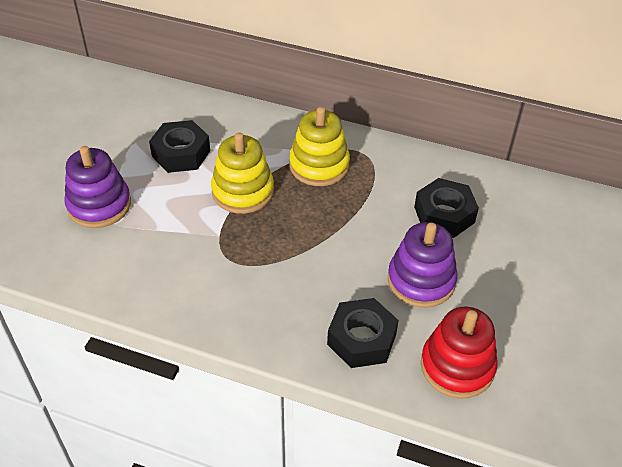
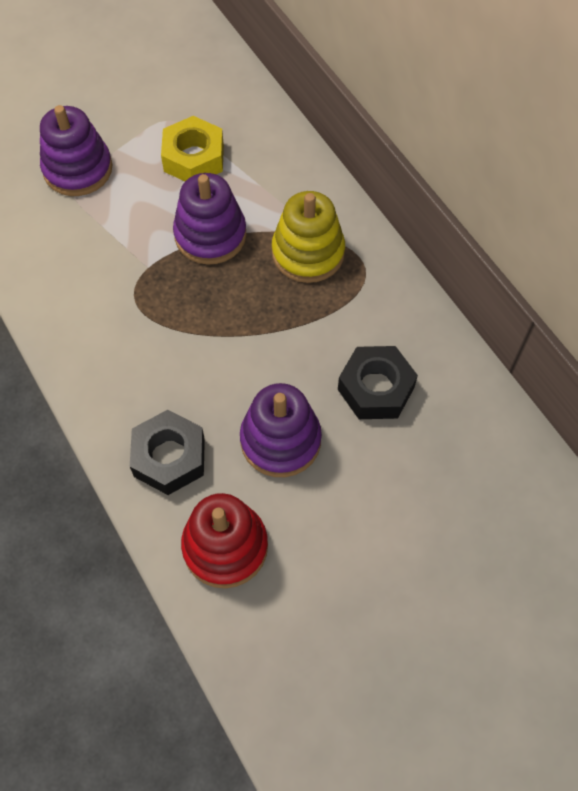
camera: 40 degrees right, 15 degrees up
(181, 153) = (194, 158): black nut -> yellow nut
(243, 191) = (210, 235): yellow stacking toy -> purple stacking toy

